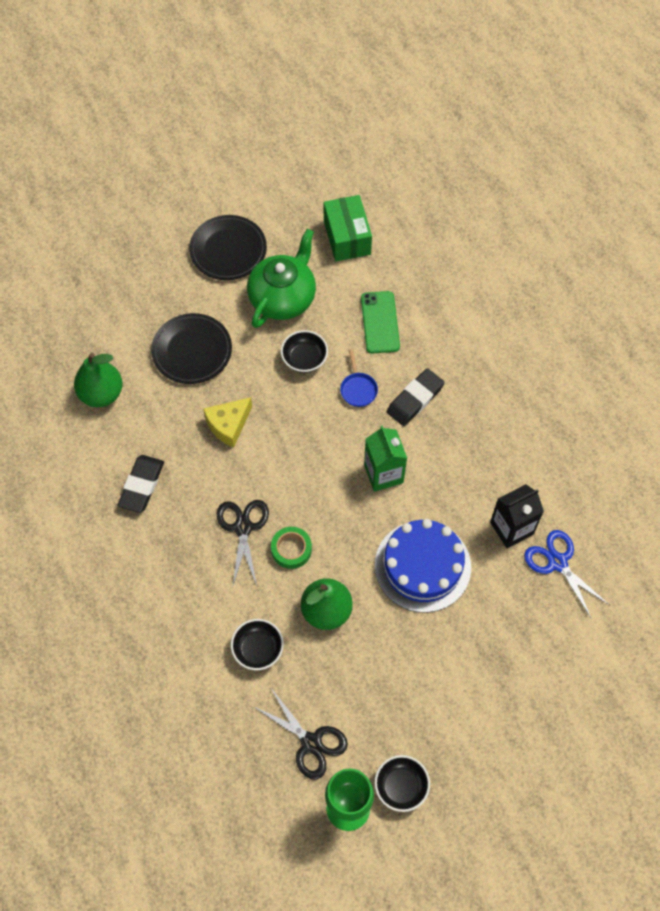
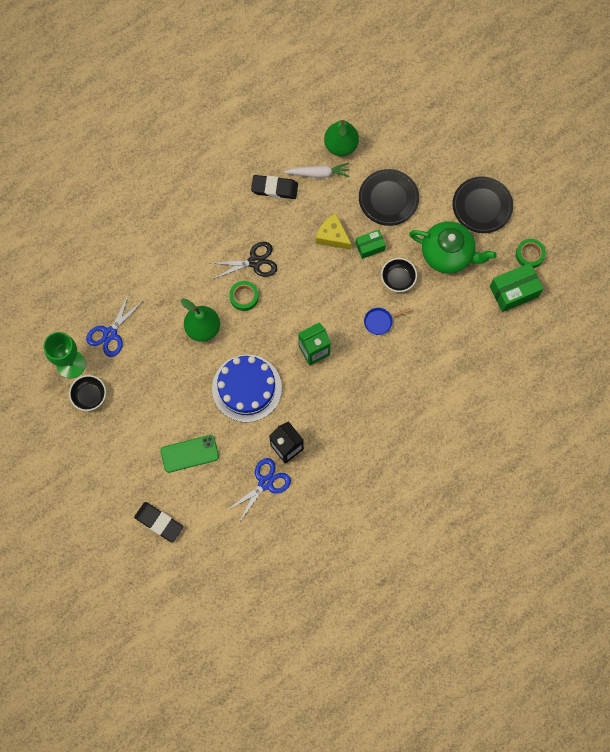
camera: 80 degrees right, 10 degrees up
(134, 427) = (318, 173): none -> white carrot
(253, 383) = (370, 247): none -> green box
(258, 649) = (168, 288): black bowl -> none
(303, 213) = (529, 255): none -> green tape
(311, 742) = (110, 334): black scissors -> blue scissors
(380, 322) = (441, 328): green phone -> green phone (189, 453)
(415, 399) = (379, 364): black eraser -> black eraser (159, 522)

